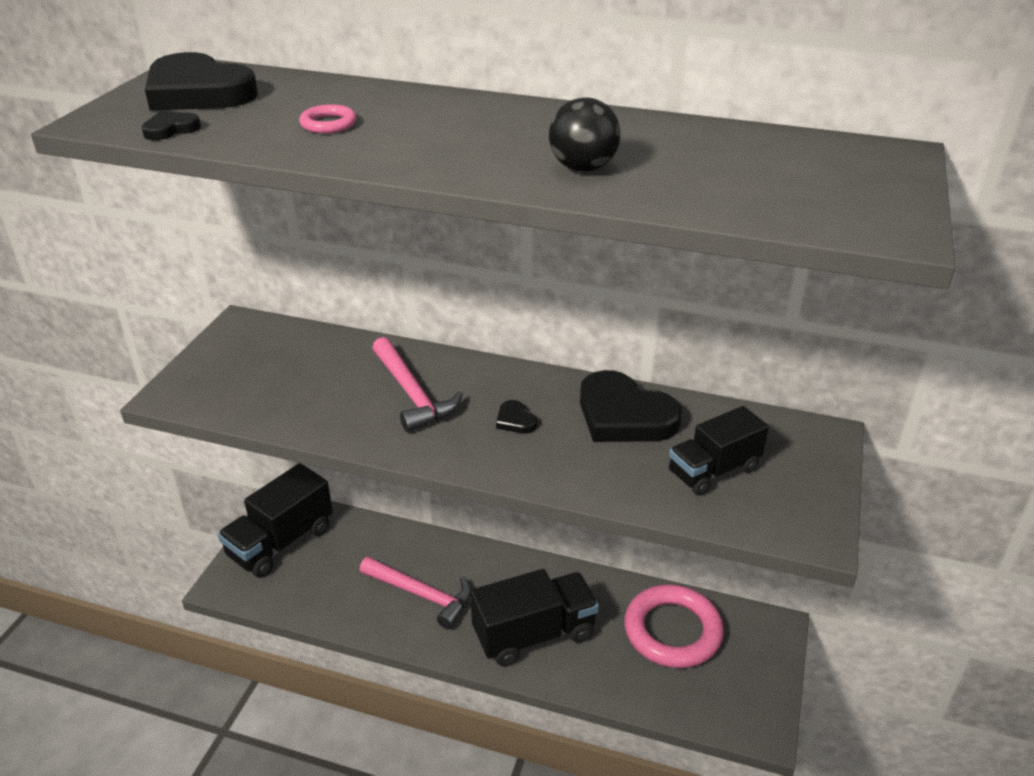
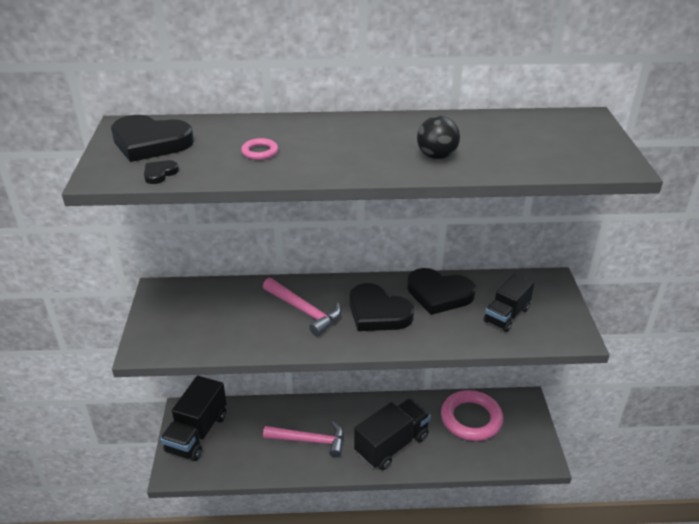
camera: 20 degrees left, 0 degrees up
(515, 420) = (378, 312): black heart -> black heart, size x2.34

